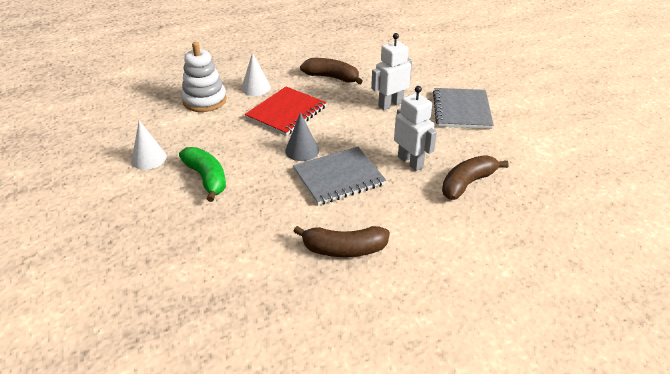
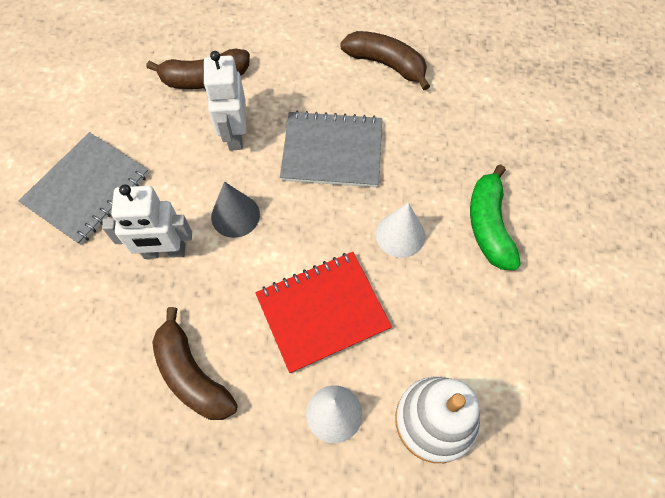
camera: 150 degrees left, 25 degrees up
(149, 158) = (557, 304): white cone -> white cone (400, 235)
(302, 150) = (347, 218): grey cone -> grey cone (235, 215)

